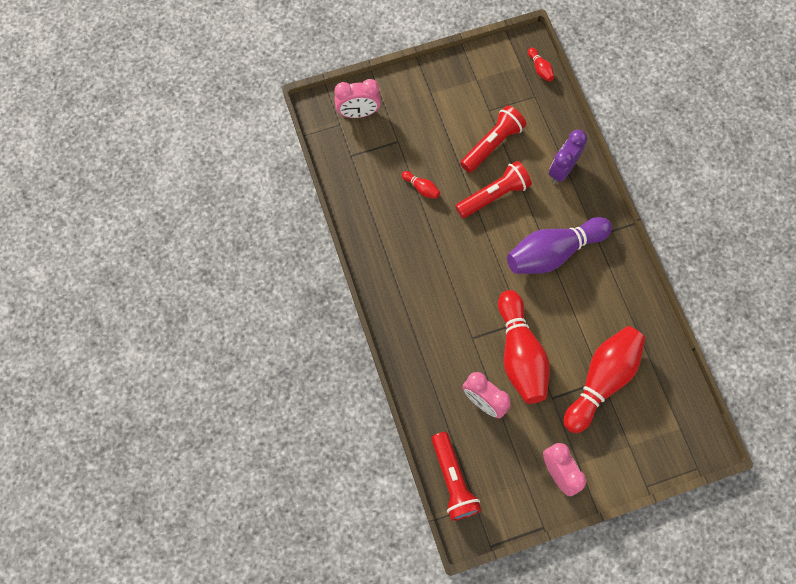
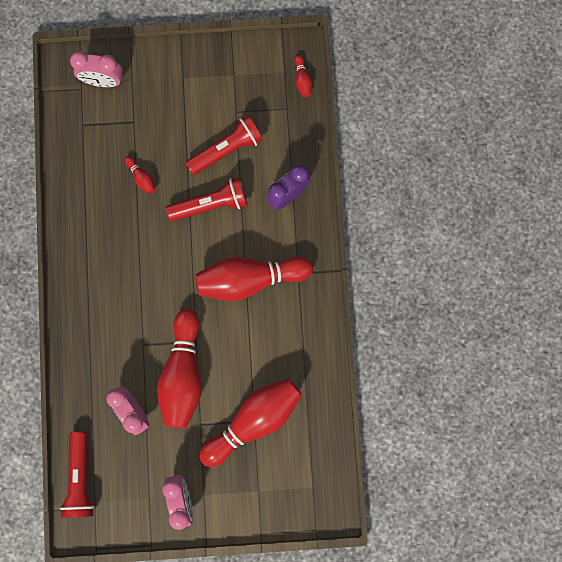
camera: 15 degrees right, 10 degrees up
(553, 252) = (250, 279): purple bowling pin -> red bowling pin

